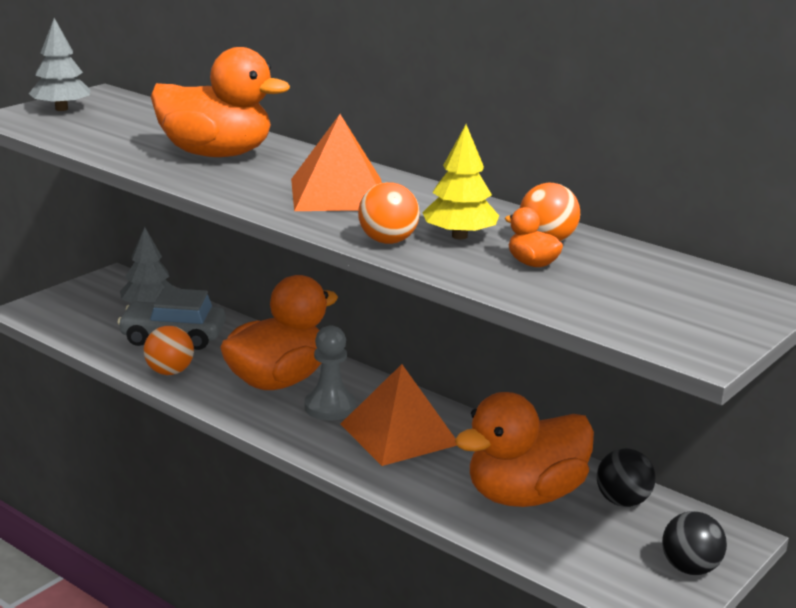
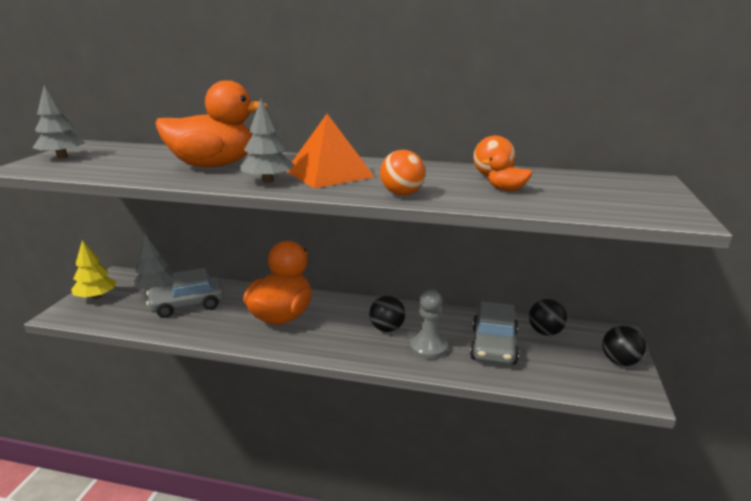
camera: 25 degrees left, 0 degrees up
(169, 372) = (203, 330): orange ball -> none
(253, 190) = (268, 181): none -> grey tree
(330, 407) = (330, 324): grey pawn -> grey pawn (428, 348)
(399, 434) = (387, 329): orange pyramid -> black ball
(459, 236) = (440, 183): yellow tree -> yellow tree (96, 297)
(525, 496) = (493, 346): orange duck -> grey car

